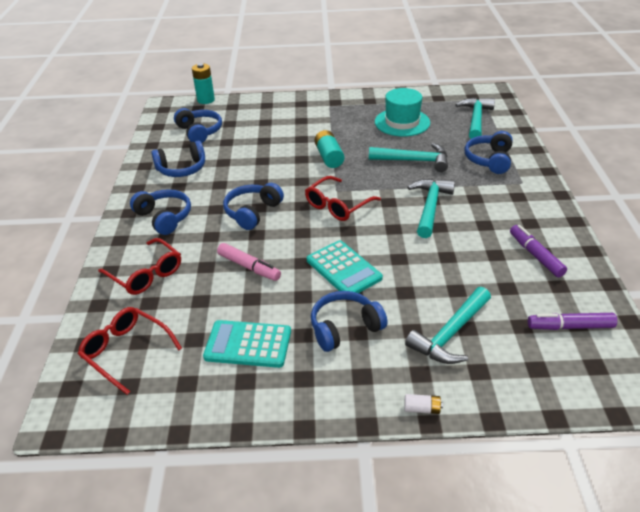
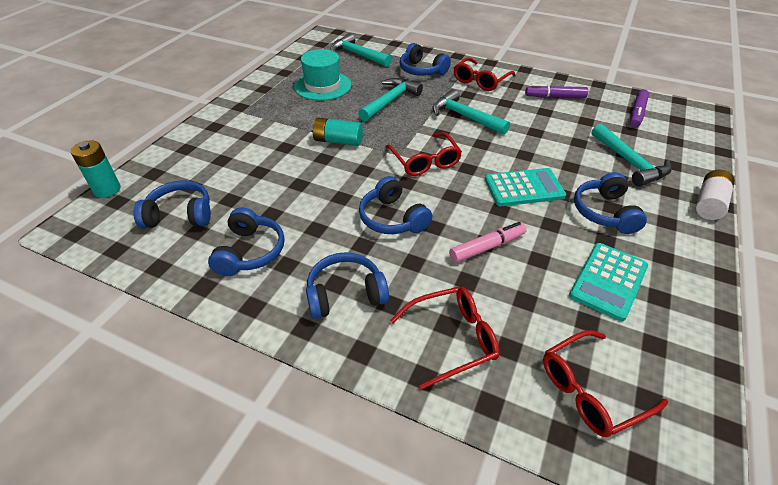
camera: 65 degrees left, 5 degrees up
(422, 409) = (709, 203): white battery -> white battery, size x1.85
(512, 198) = (481, 80): none -> red glasses

